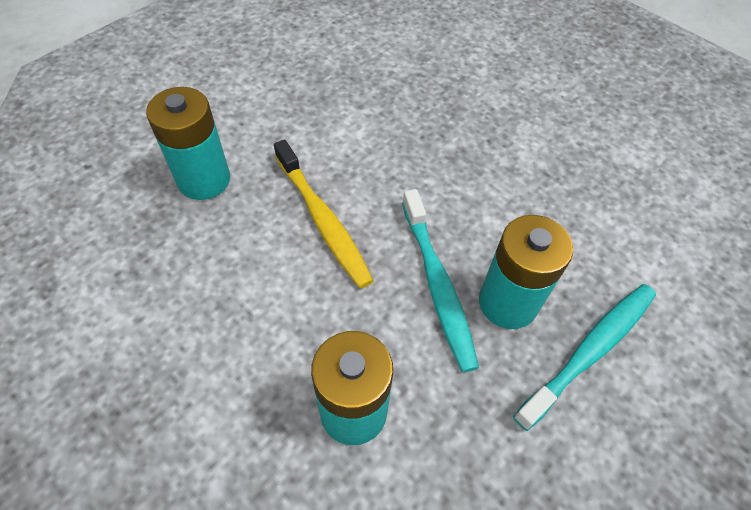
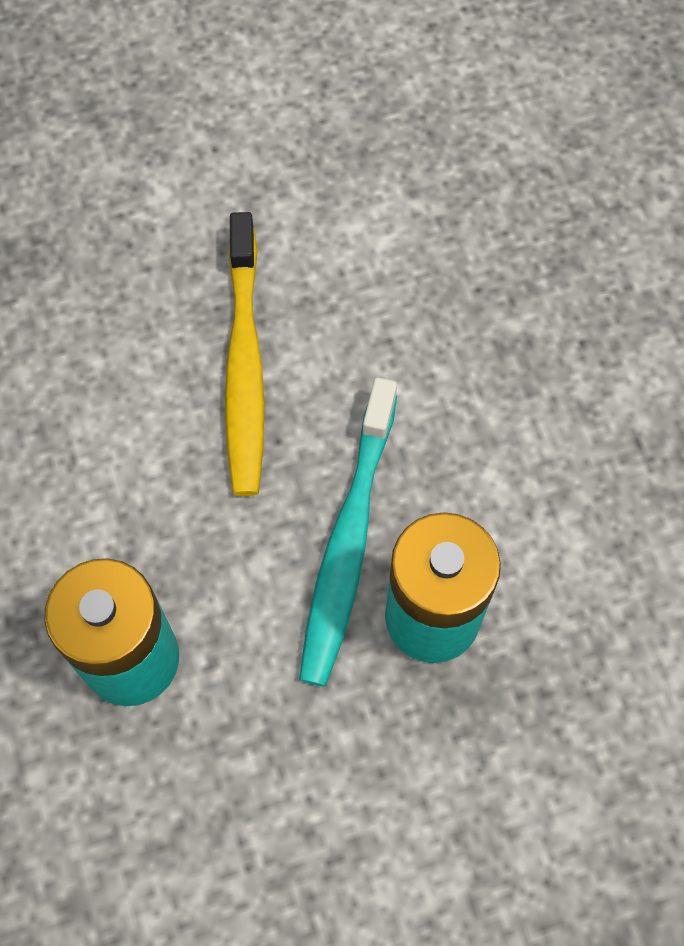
camera: 30 degrees right, 10 degrees up
(204, 180) = (113, 225): turquoise battery -> none
(590, 351) = (503, 744): turquoise toothbrush -> none

